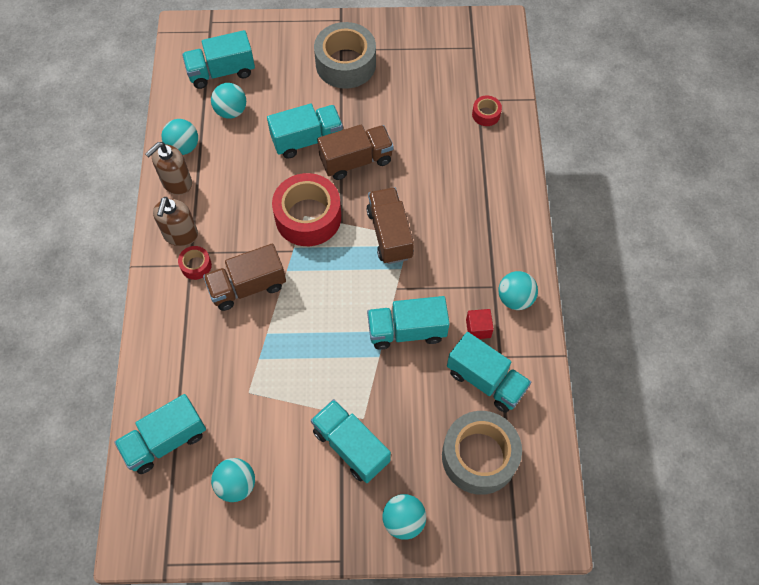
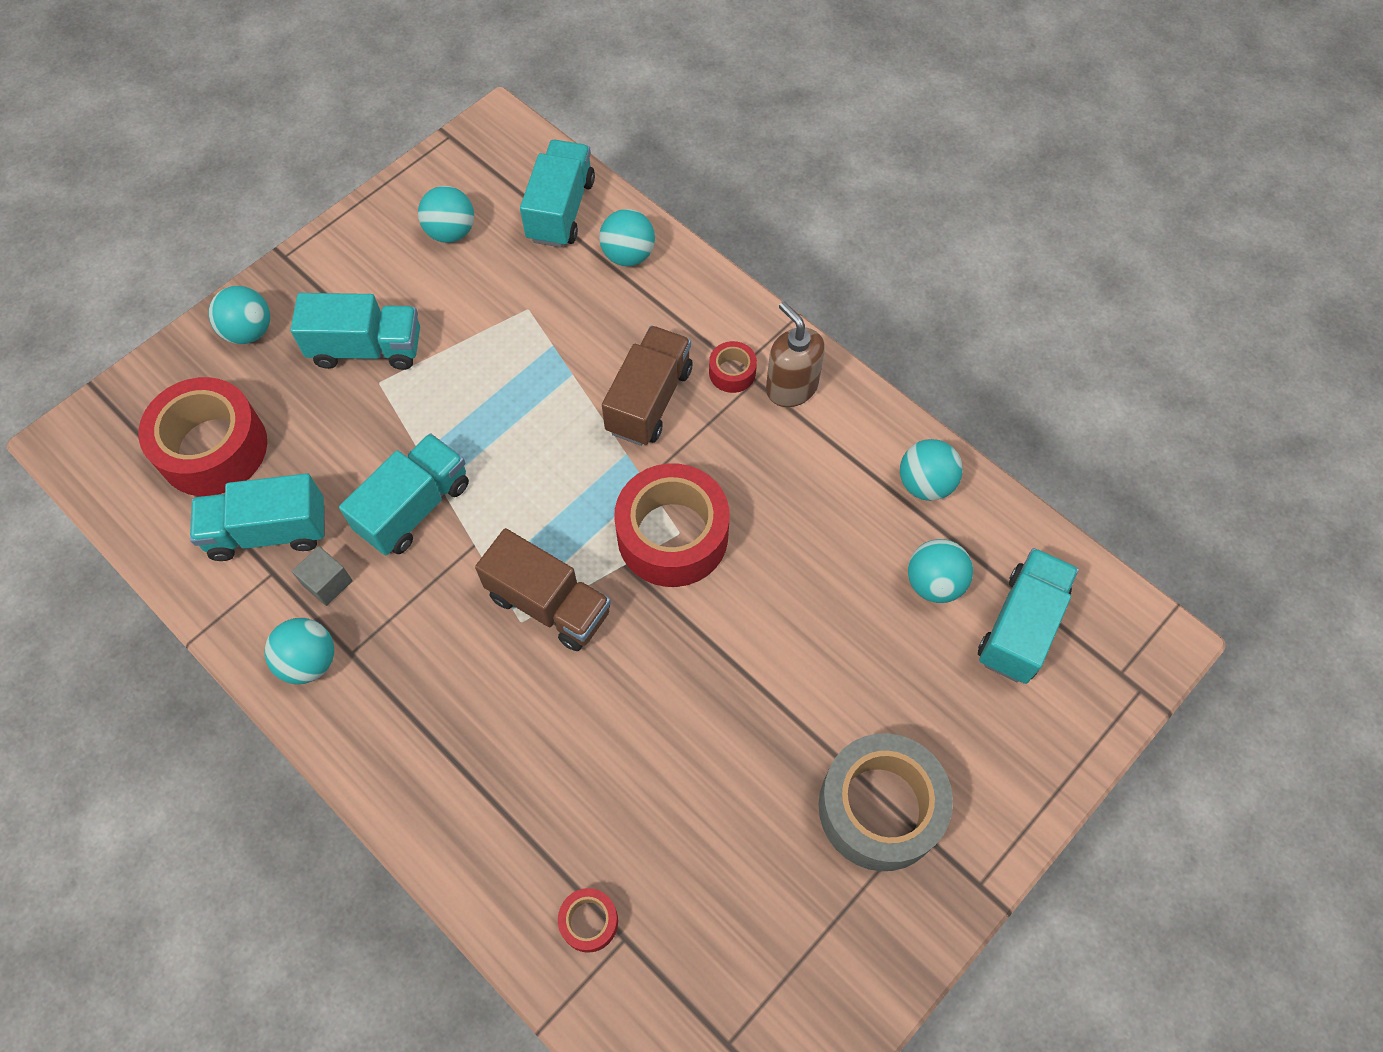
camera: 135 degrees right, 0 degrees up
(166, 376) = (628, 255): none -> turquoise ball
(176, 182) = (874, 437): brown soap dispenser -> none
(307, 140) = (792, 635): turquoise truck -> none
(356, 161) = (696, 665): brown truck -> none
(478, 328) = (327, 583): red cube -> grey cube
(479, 456) = (213, 448): grey tape -> red tape

